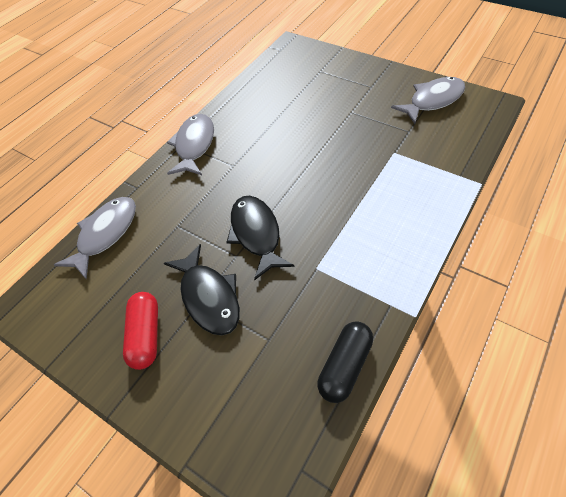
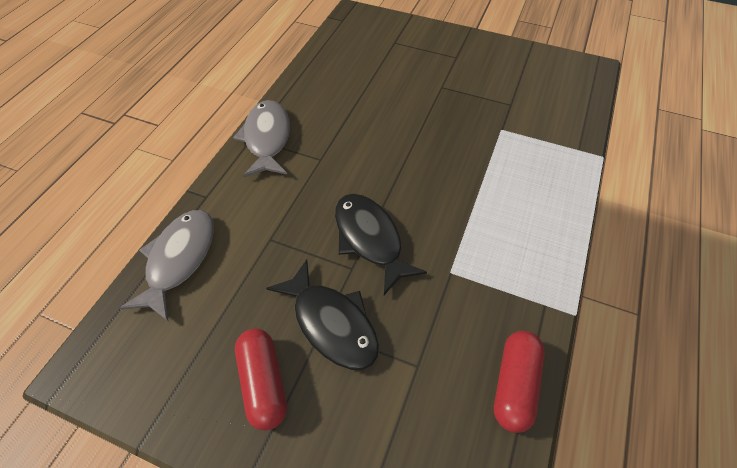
camera: 15 degrees left, 0 degrees up
(345, 366) = (514, 385): black capsule -> red capsule
(432, 100) = (527, 69): grey fish -> none

